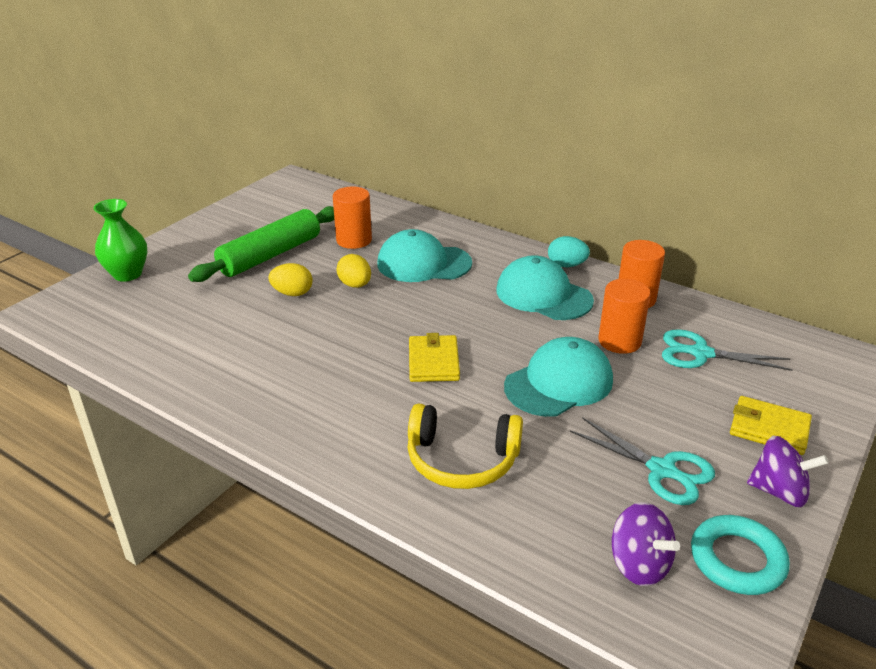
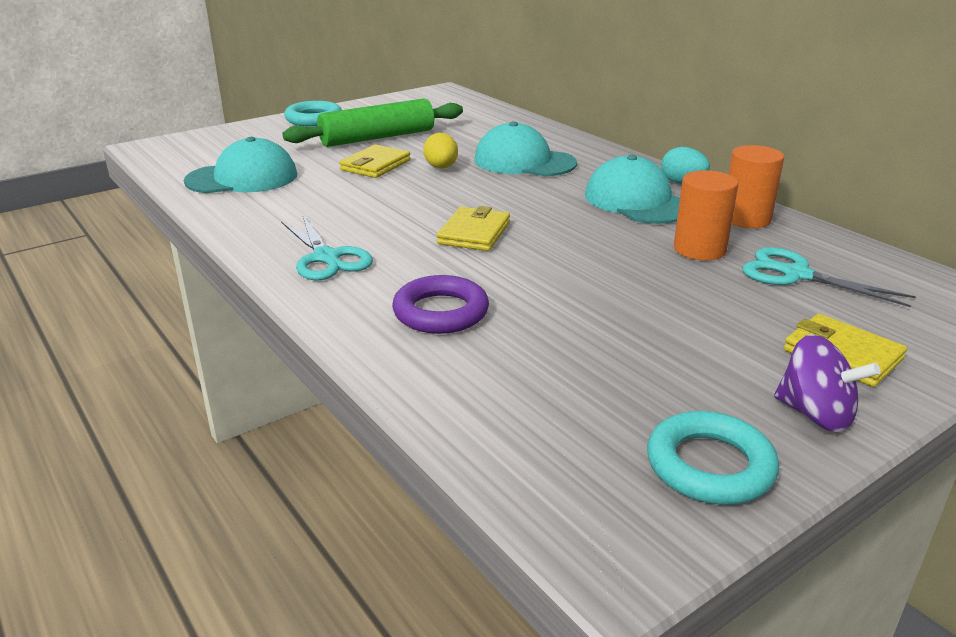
camera: 20 degrees right, 5 degrees down
(127, 274) = (240, 134): green vase -> none
(190, 240) = (314, 119): none -> turquoise ring
(292, 293) = (375, 165): yellow egg -> yellow wallet
(354, 240) = (467, 137): orange cylinder -> none
(461, 460) = (441, 312): yellow headphones -> purple ring
(559, 383) = (600, 271): turquoise cap -> turquoise cap (242, 178)
(639, 564) = (576, 441): purple spinning top -> none
(662, 470) = (670, 365): turquoise scissors -> turquoise scissors (327, 258)

